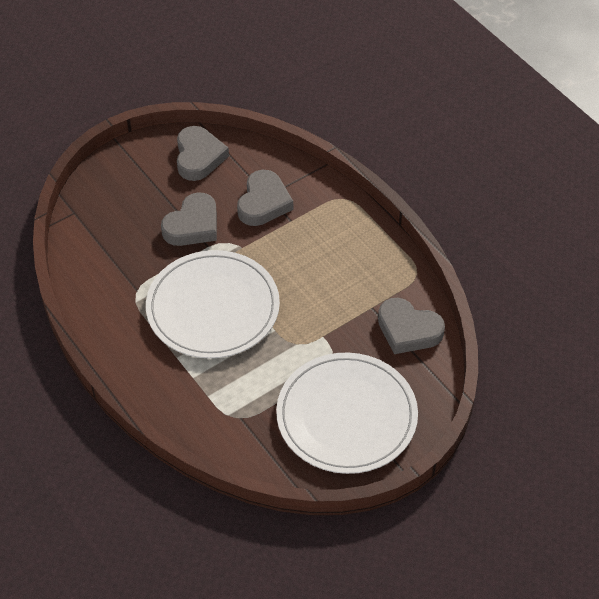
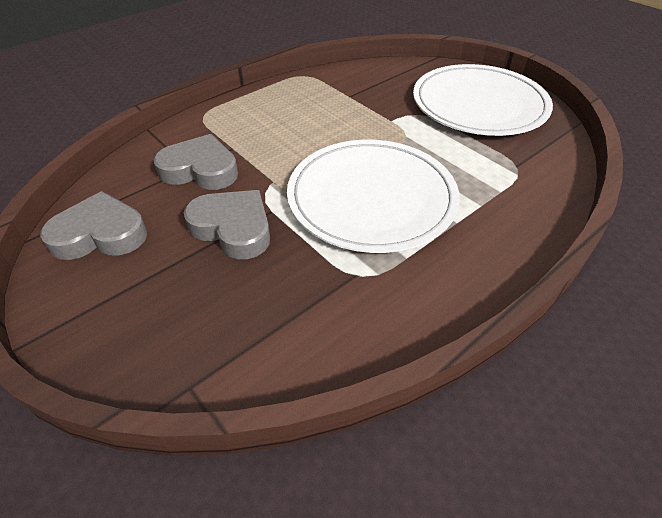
camera: 95 degrees left, 5 degrees down
(408, 330) = (370, 78): grey heart -> none

